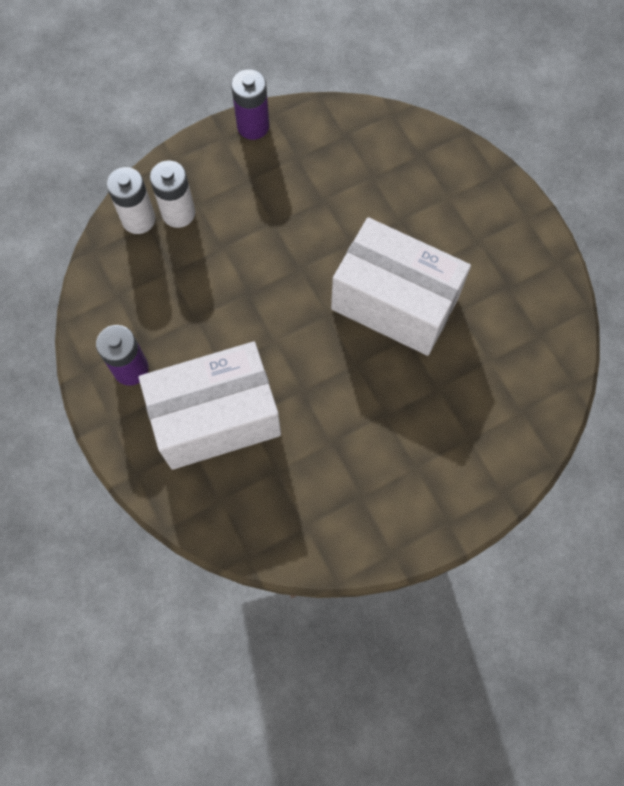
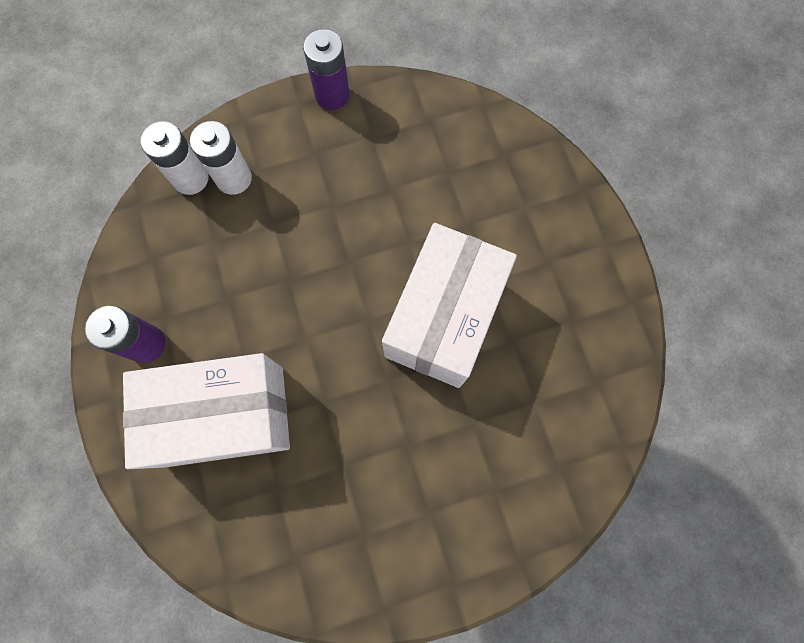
camera: 10 degrees right, 5 degrees up
(394, 303) = (443, 318): white box -> white box turned 75 degrees clockwise

